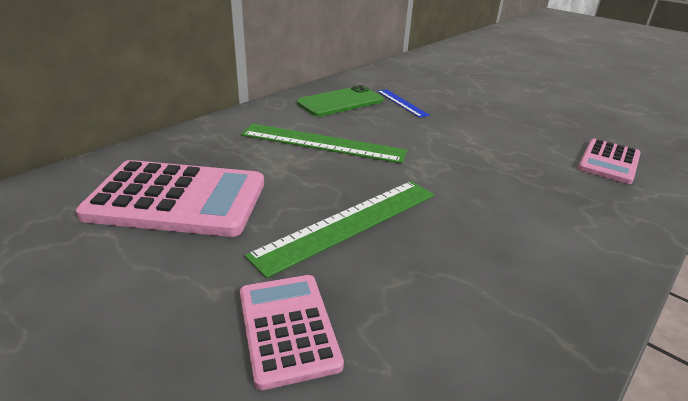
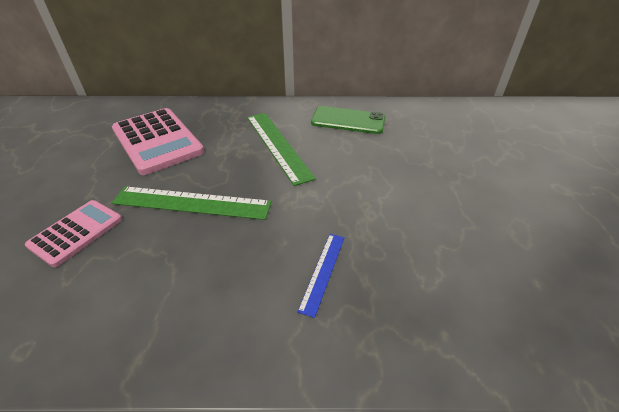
camera: 50 degrees right, 10 degrees up
(402, 103) = (392, 141): blue ruler -> blue ruler (322, 271)
(609, 162) = (472, 296): pink calculator -> none

